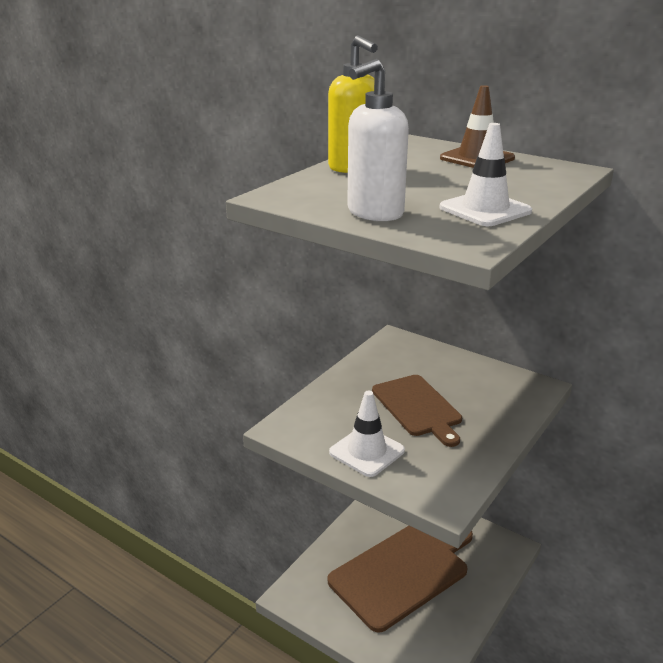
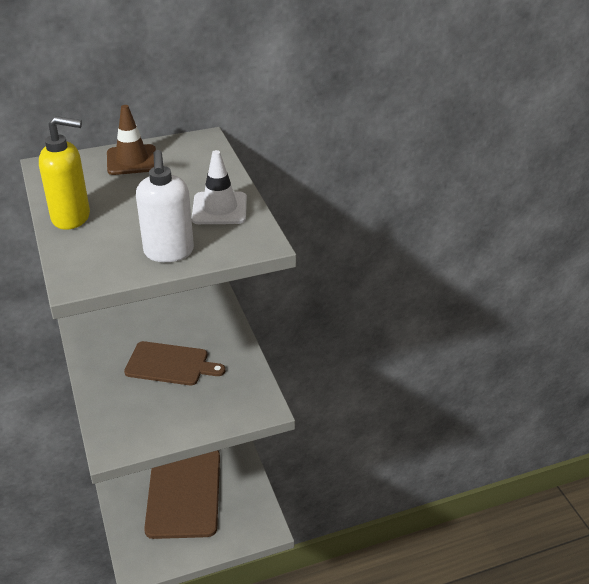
camera: 55 degrees left, 10 degrees up
(367, 451) = (184, 417): white traffic cone -> none

